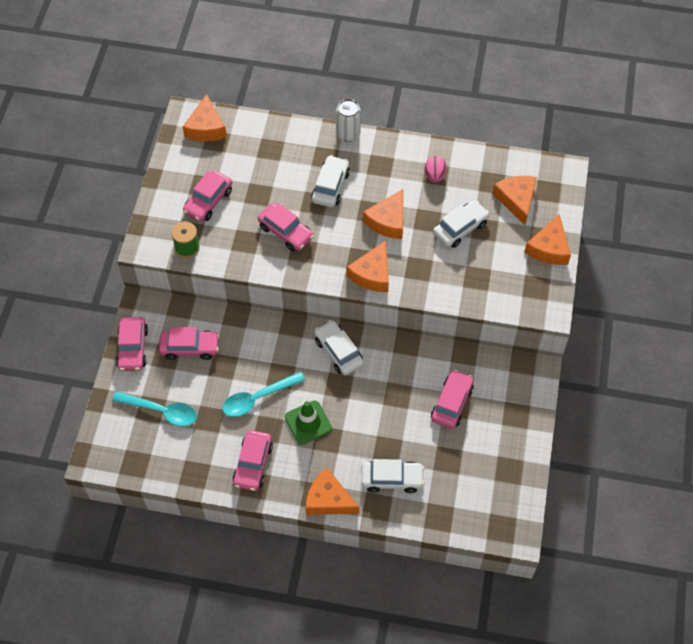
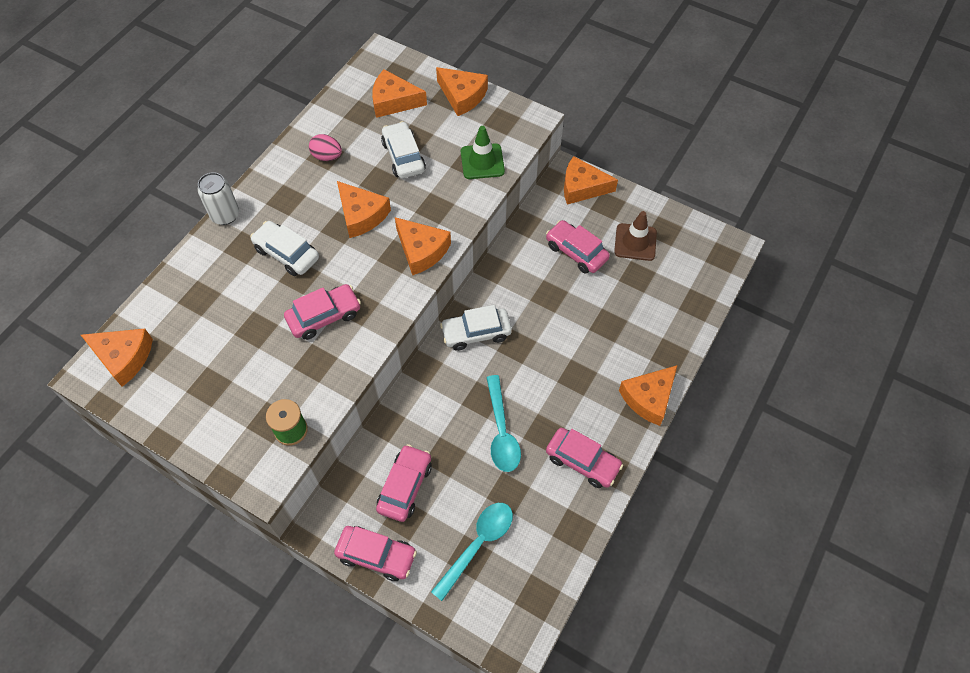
camera: 70 degrees left, 0 degrees up
(208, 201) = (236, 386): pink car -> none
(308, 422) = (551, 389): green traffic cone -> green traffic cone (482, 161)
(392, 479) = (643, 331): white car -> none
(484, 448) = (635, 242): none -> brown traffic cone
(526, 388) = (582, 187): none -> orange cheese

